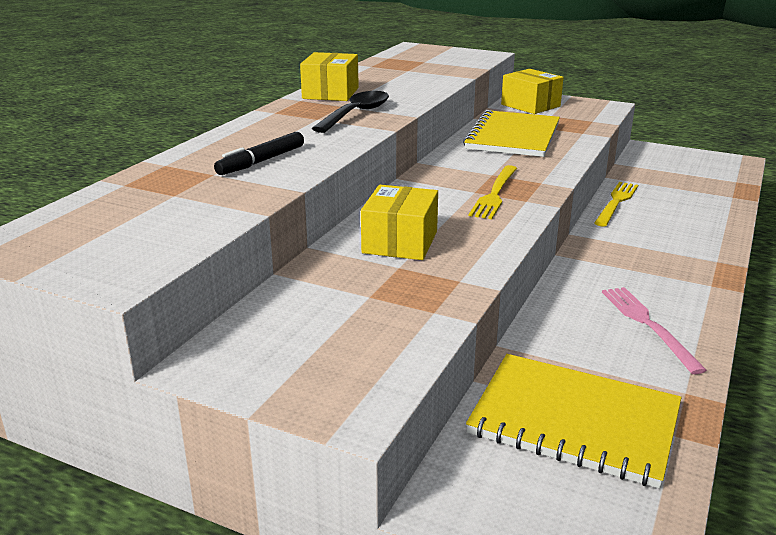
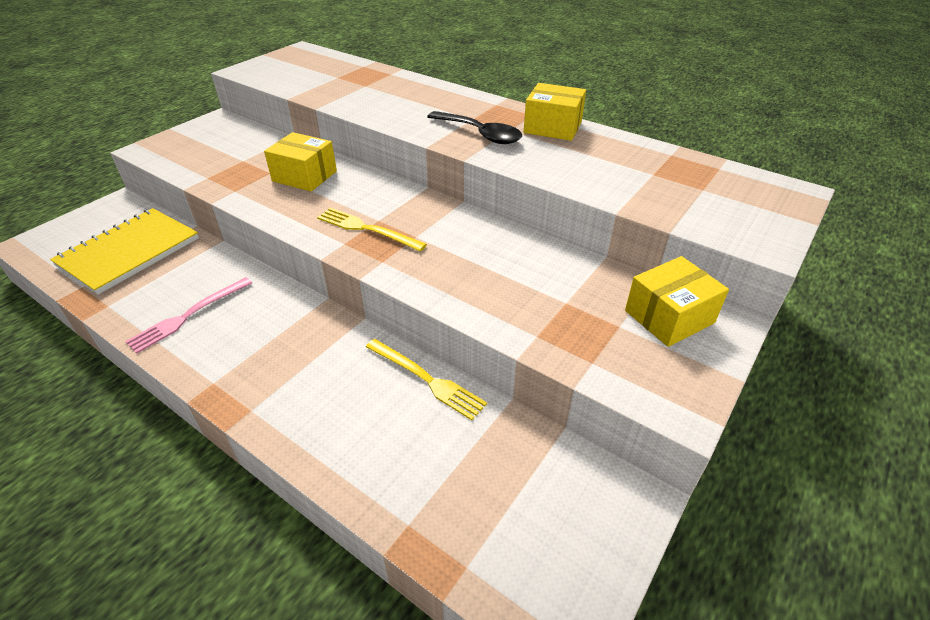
camera: 100 degrees right, 15 degrees up
(261, 161) = (379, 98): black marker -> none
(513, 137) = (528, 272): yellow notebook -> none
(648, 325) = (188, 316): pink fork -> pink fork turned 135 degrees clockwise

